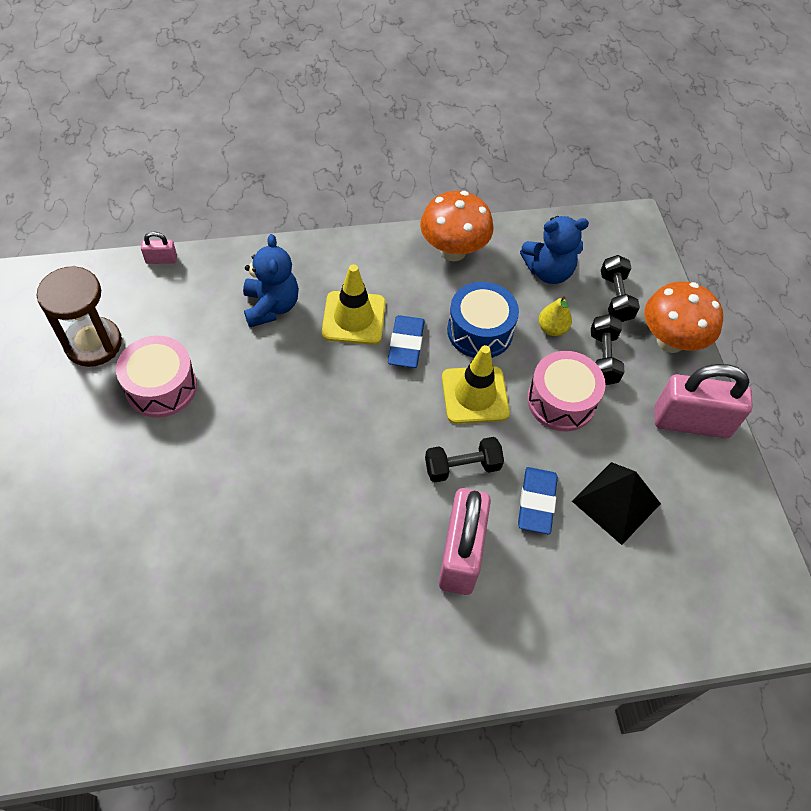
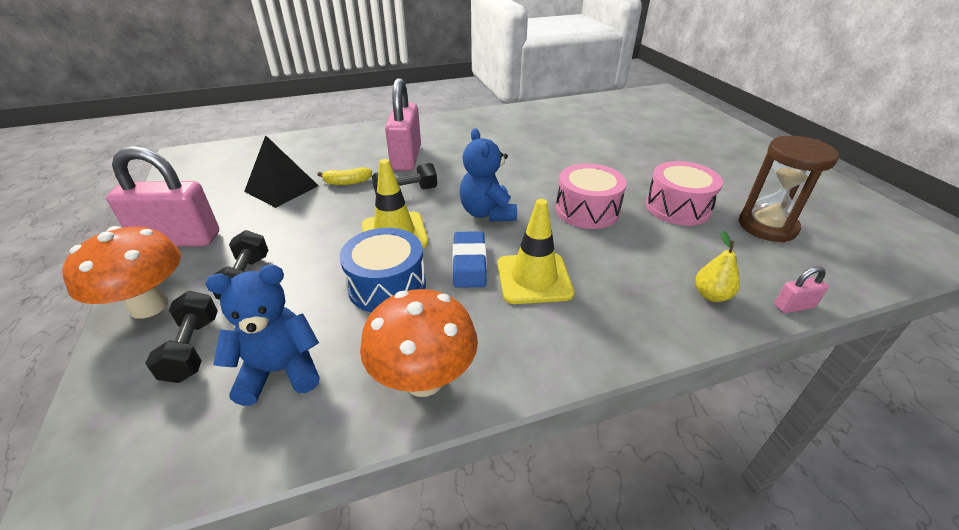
camera: 175 degrees right, 20 degrees down
(271, 306) = (629, 277): blue teddy bear -> blue teddy bear (487, 213)
(536, 502) = (347, 182): blue eraser -> yellow banana
(552, 328) = (297, 299): yellow pear -> yellow pear (711, 295)
(561, 401) = (307, 239): pink drum -> pink drum (587, 210)

